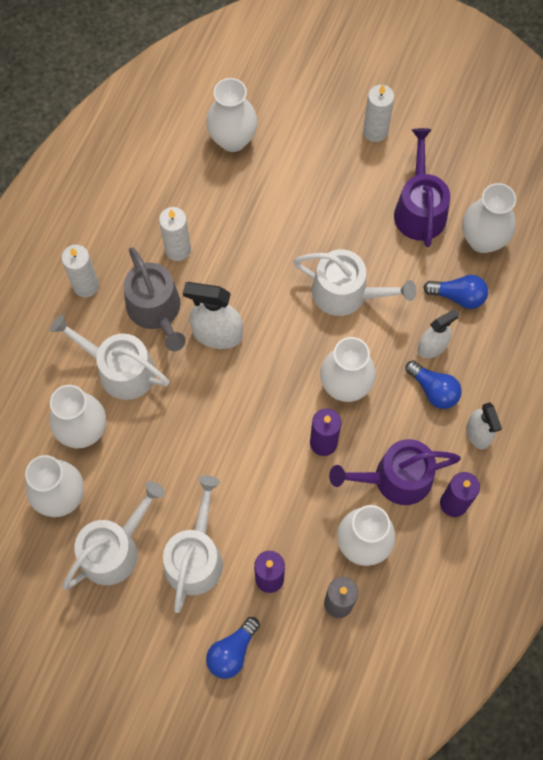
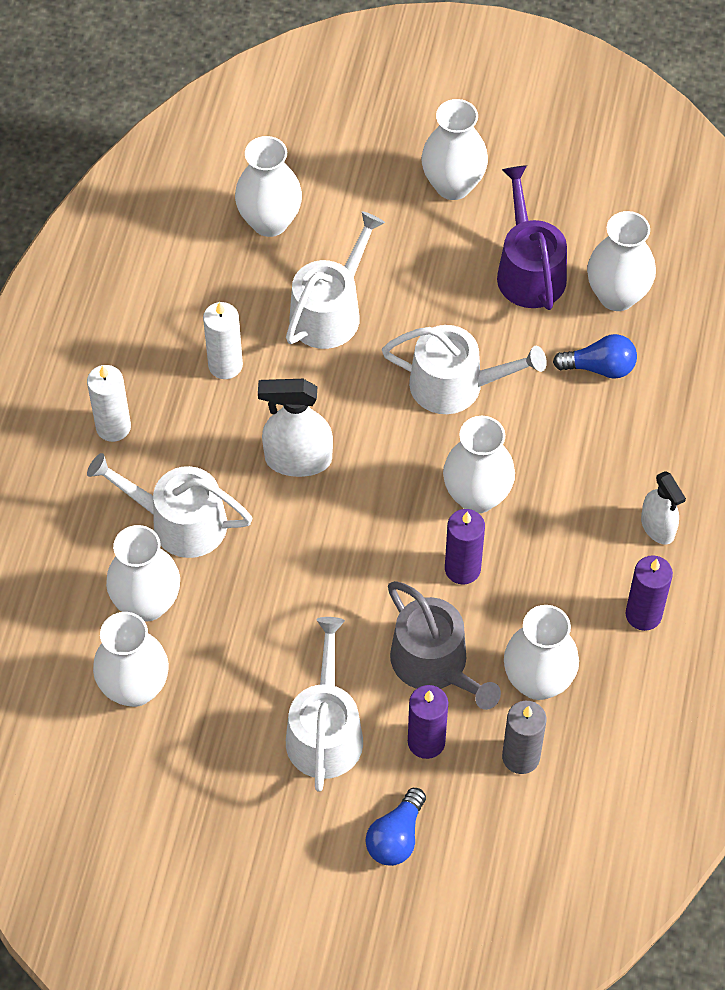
camera: 10 degrees left, 10 degrees down
(114, 549) = (218, 739): white watering can -> white watering can (330, 311)
(156, 310) = (212, 443): grey watering can -> grey watering can (435, 664)
(375, 131) = (453, 185): white candle -> white vase
(395, 478) = (563, 597): purple watering can -> none
(432, 347) = (578, 432): white spray bottle -> none
(433, 390) = (591, 484): blue light bulb -> none

